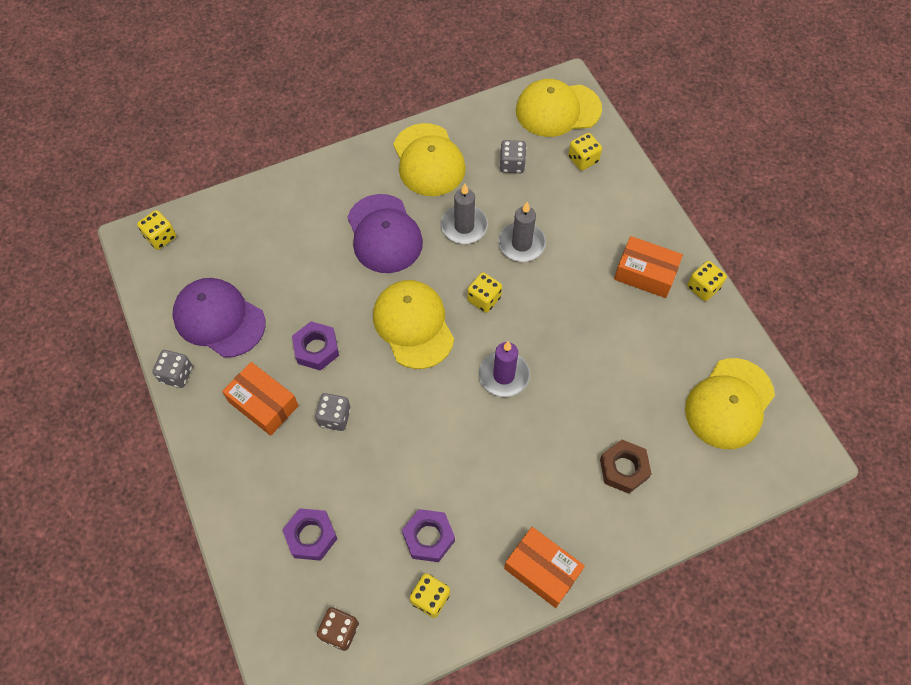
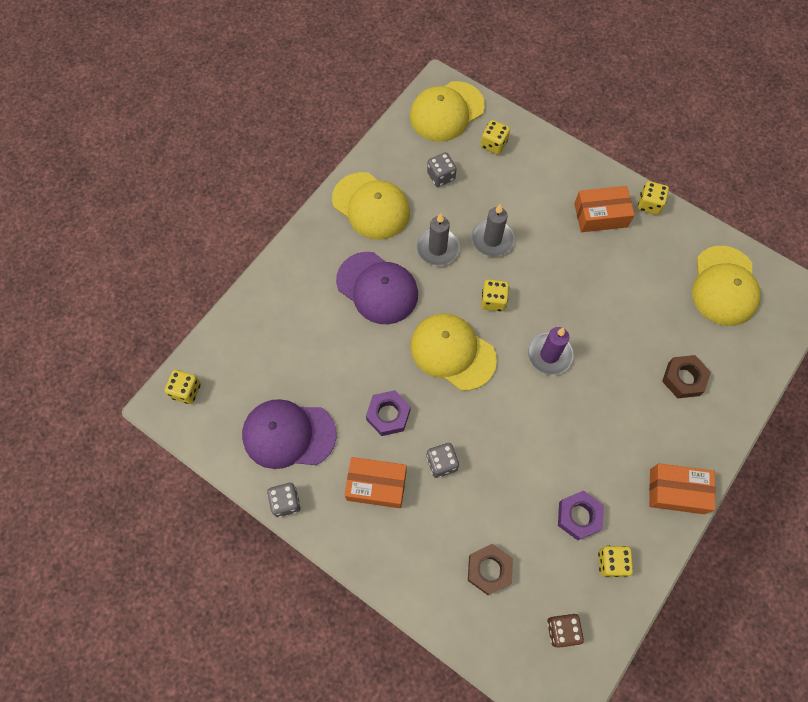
camera: 30 degrees left, 5 degrees up
(311, 536) = (489, 570): purple nut -> brown nut

